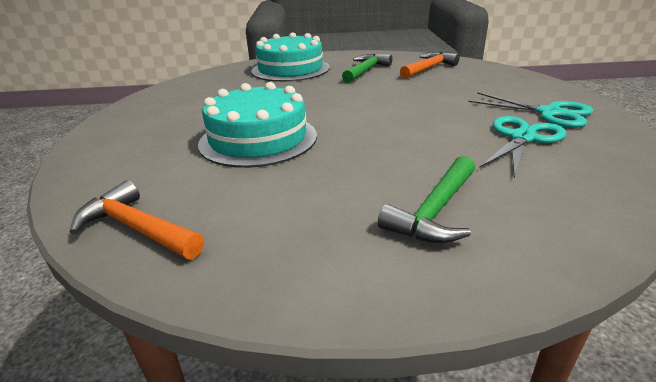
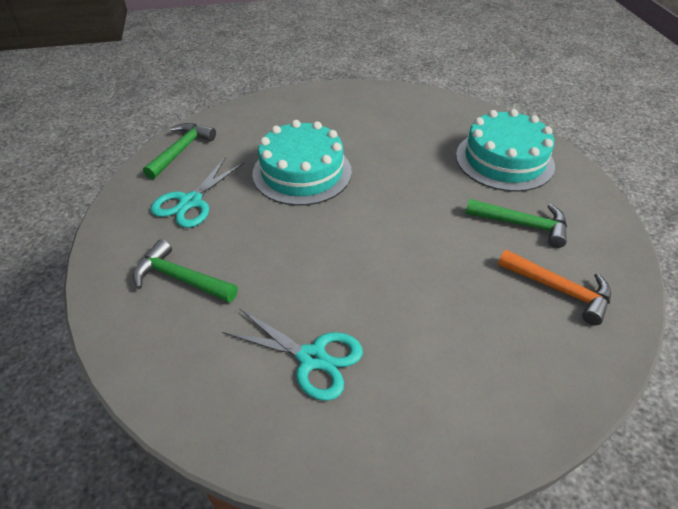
camera: 80 degrees right, 15 degrees up
(137, 228) = (181, 150): orange hammer -> green hammer
(549, 113) = (393, 404): turquoise scissors -> turquoise scissors (191, 202)

